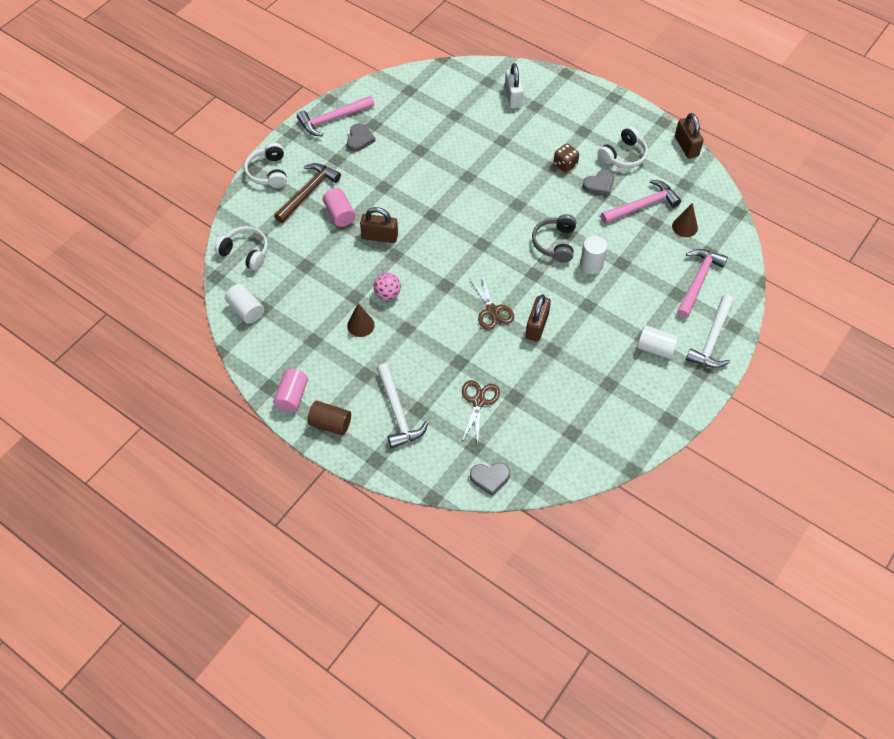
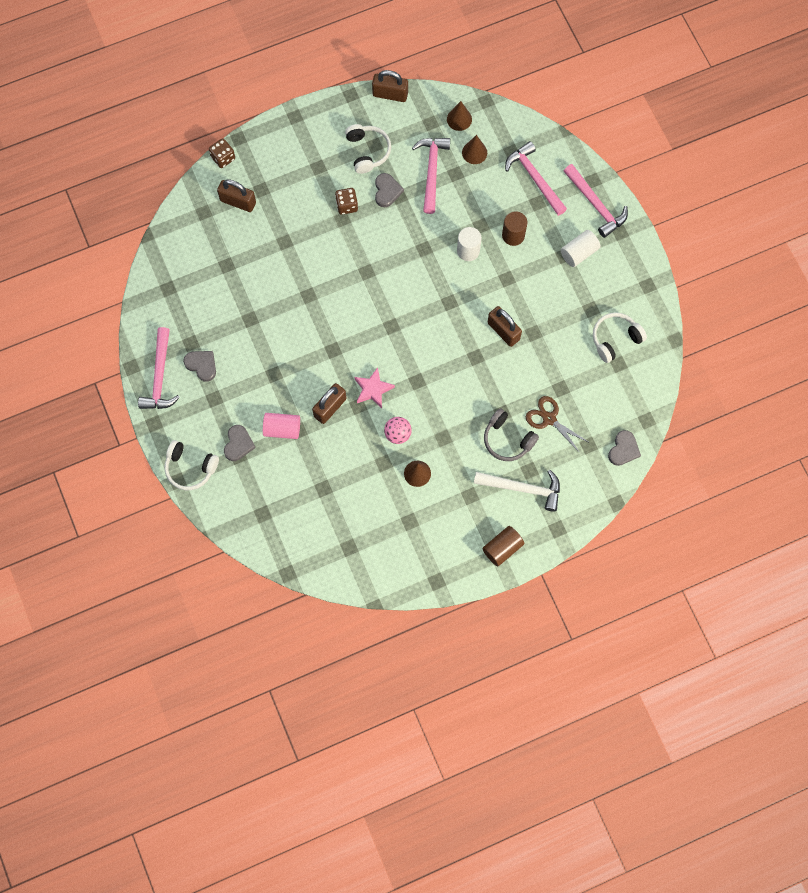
camera: 60 degrees left, 15 degrees up
(245, 252) = (275, 534): white headphones -> white headphones (615, 339)
(246, 310) = (342, 563): white cylinder -> none
(292, 396) = (457, 566): pink cylinder -> none
(308, 192) = (238, 444): brown hammer -> grey heart
(416, 258) = (373, 389): none -> pink star
(492, 310) = (466, 357): brown scissors -> none
(513, 97) = (238, 202): white padlock -> brown padlock
(542, 72) = (223, 158): none -> brown dice
(555, 243) = (428, 265): grey headphones -> grey headphones (507, 439)
(631, 290) = (513, 235): none -> brown cylinder
(705, 202) = (459, 119): none -> brown cone
(712, 339) = (595, 205): white hammer -> pink hammer

